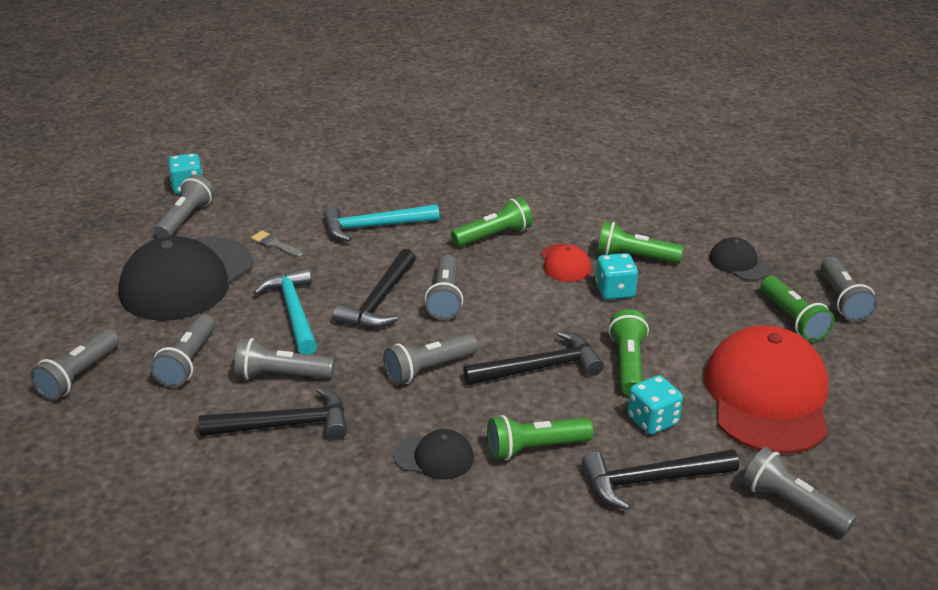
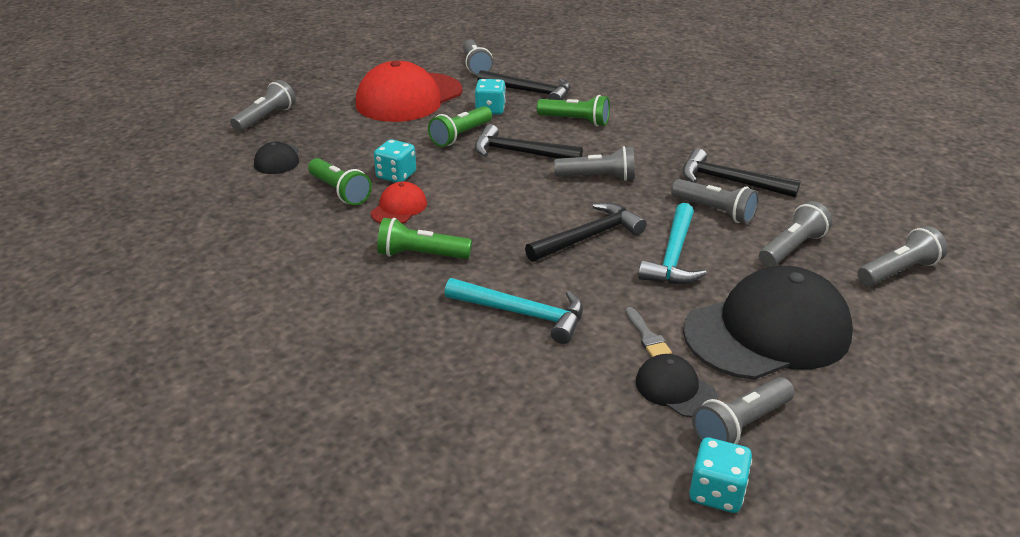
camera: 145 degrees left, 0 degrees up
(434, 457) = (641, 136): black cap -> black cap (675, 389)
(445, 298) = (531, 218): grey flashlight -> none
(793, 319) = (318, 120): green flashlight -> none

